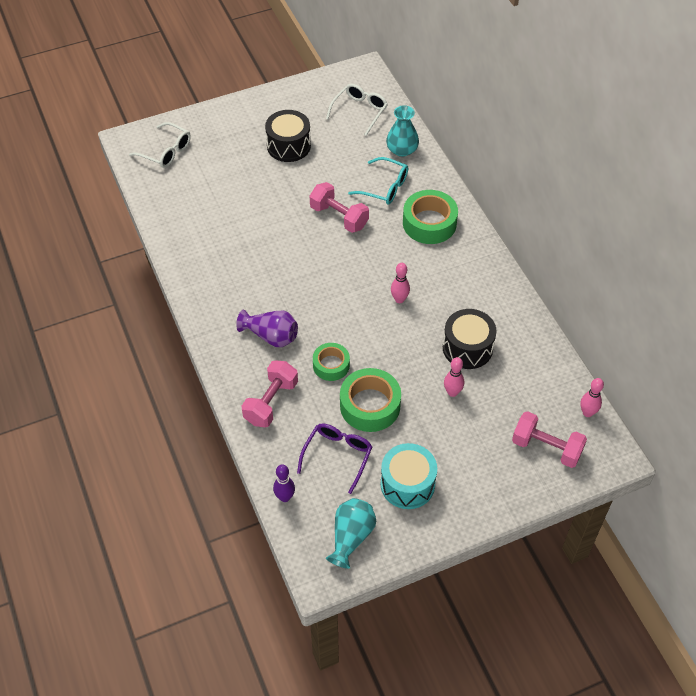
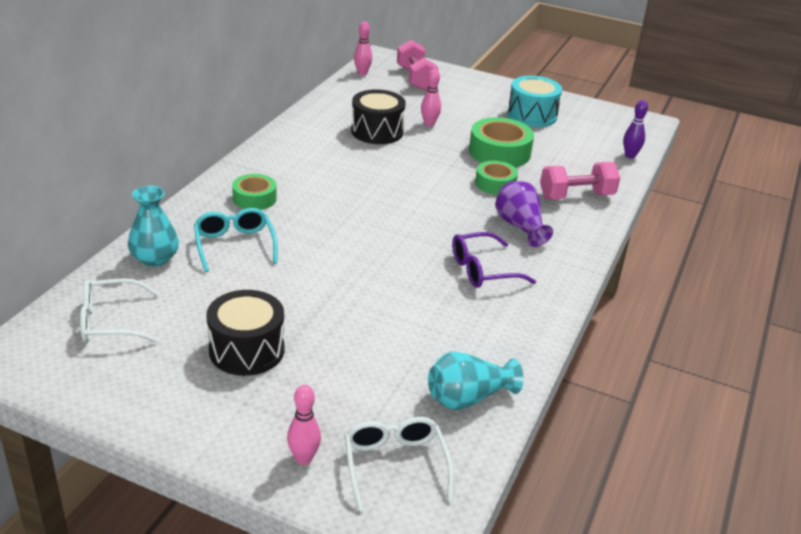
camera: 135 degrees left, 20 degrees down
(337, 456) = (562, 148): purple glasses -> purple glasses (482, 270)
(339, 217) = (318, 255): pink dumbbell -> none
(351, 537) = (605, 121): turquoise vase -> turquoise vase (468, 398)
(399, 299) = (375, 179): pink bowling pin -> pink bowling pin (303, 458)
(429, 223) = (254, 198): green tape -> green tape, size x0.62

